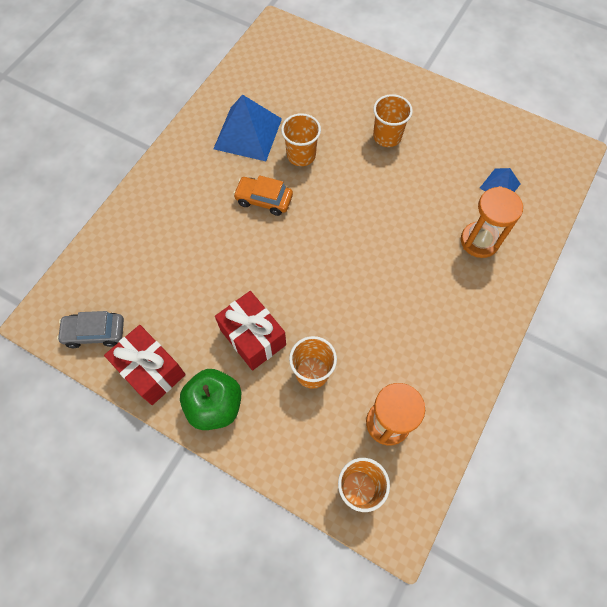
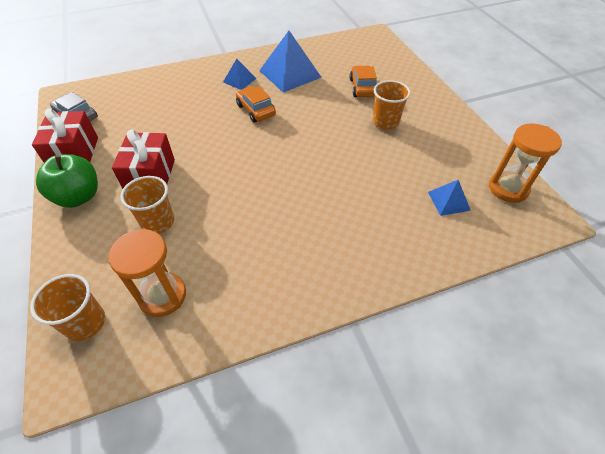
camera: 40 degrees right, 15 degrees down
(207, 174) = (239, 80): none -> blue pyramid
(301, 155) = (310, 101): orange cup -> none
(331, 107) = (363, 88): none -> orange car
(479, 241) = (387, 226): orange hourglass -> orange hourglass (508, 188)

